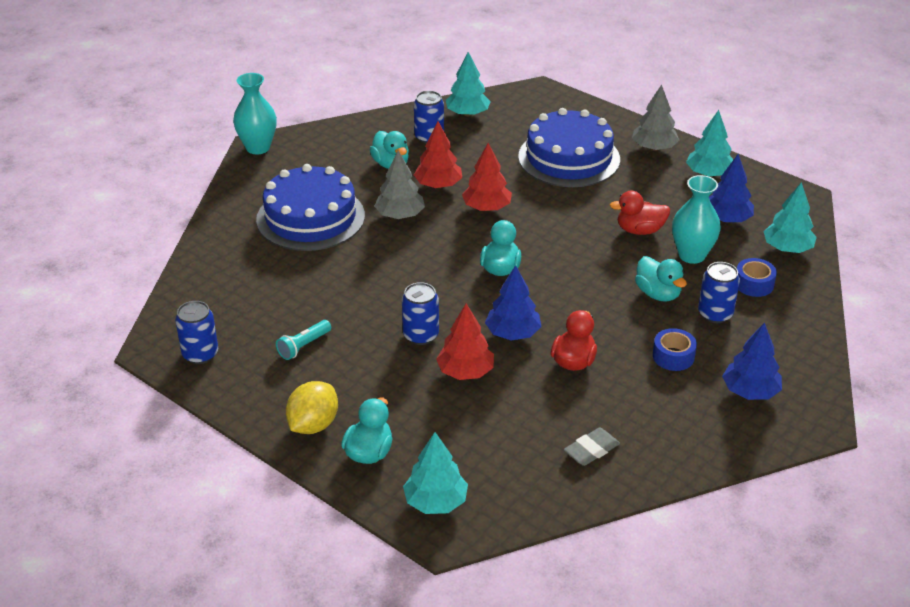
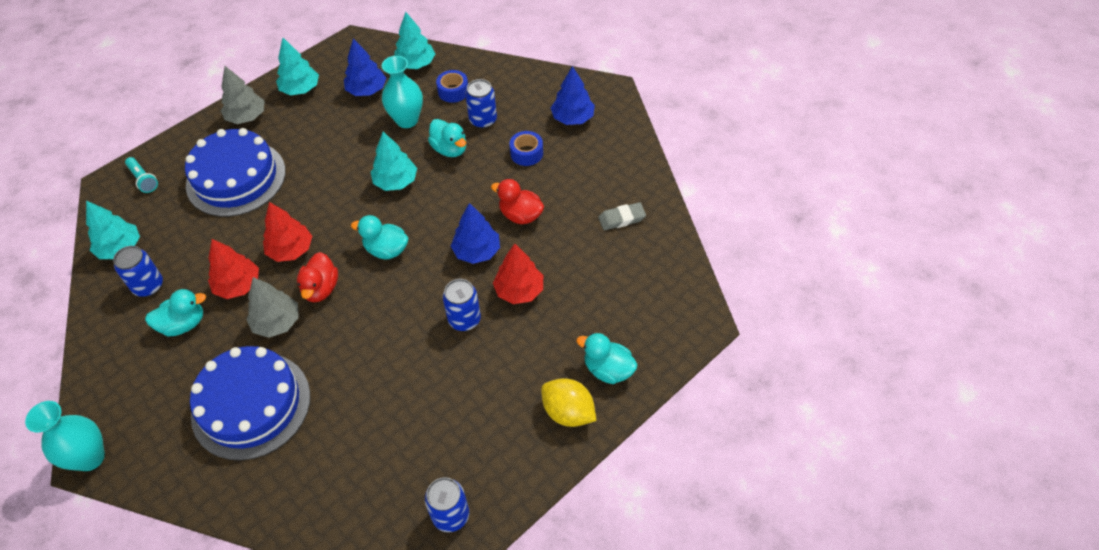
camera: 80 degrees left, 15 degrees up
(303, 346) = (458, 417): turquoise flashlight -> turquoise flashlight (143, 179)
(435, 502) = (668, 326): turquoise tree -> turquoise tree (396, 181)
(591, 450) = (621, 219): grey eraser -> grey eraser turned 75 degrees counterclockwise
(640, 230) = (363, 146): red duck -> red duck (321, 289)
(658, 294) = (450, 149): turquoise duck -> turquoise duck turned 75 degrees clockwise

